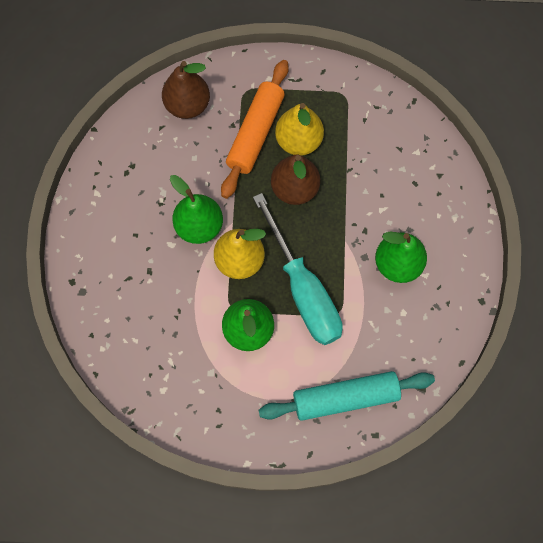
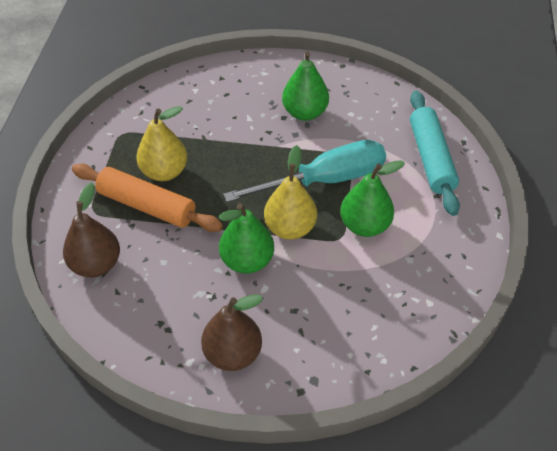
camera: 85 degrees left, 20 degrees down
(295, 189) = (217, 178): brown pear -> brown pear (233, 353)

